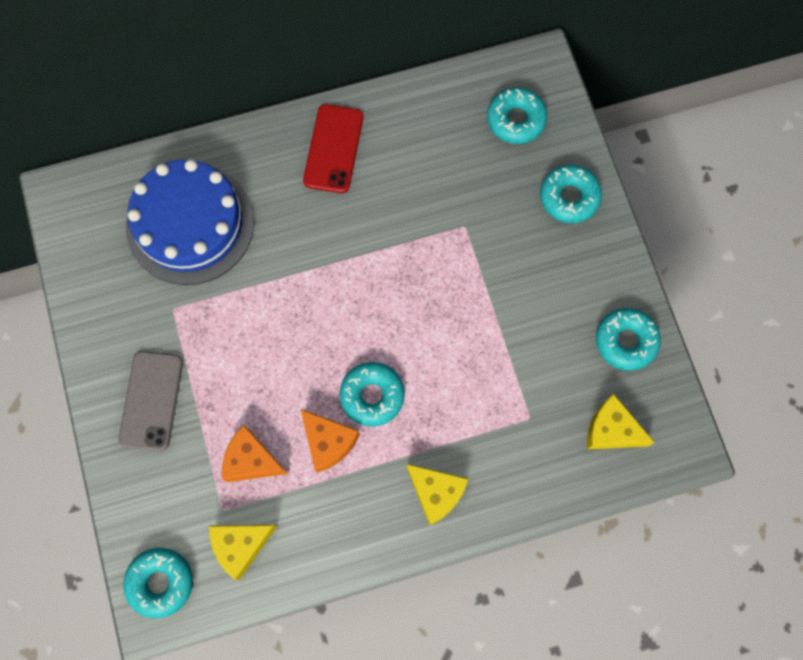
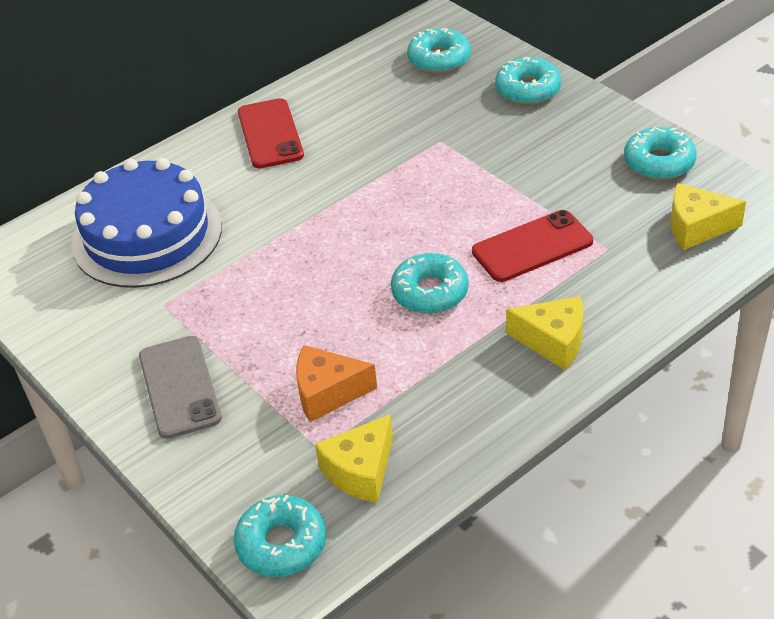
camera: 20 degrees left, 30 degrees down
(328, 442) = (406, 346): orange cheese -> none
(473, 386) = (532, 246): none -> red phone

